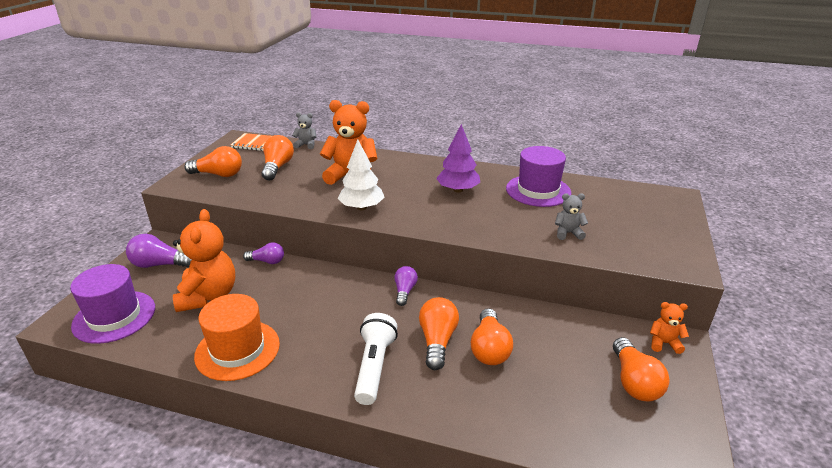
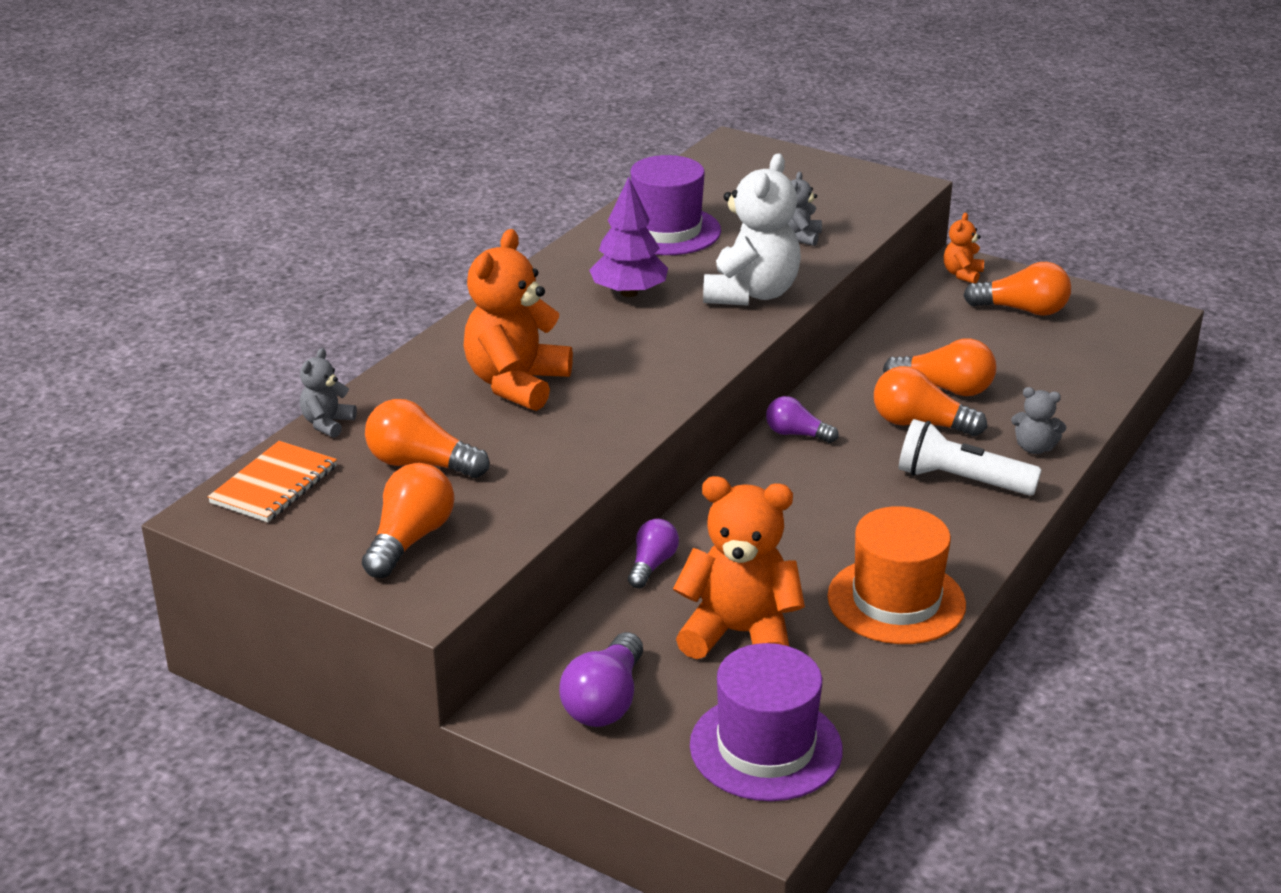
camera: 75 degrees left, 0 degrees up
(362, 207) = (646, 385): white tree -> none
(429, 403) = (1034, 448): none -> grey teddy bear
(480, 225) = (751, 294): none -> white teddy bear

